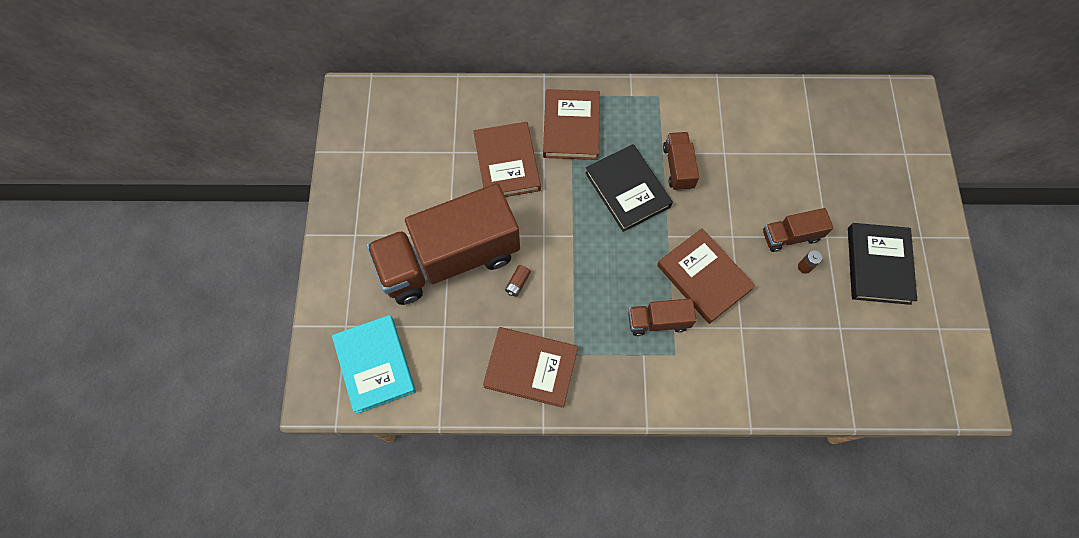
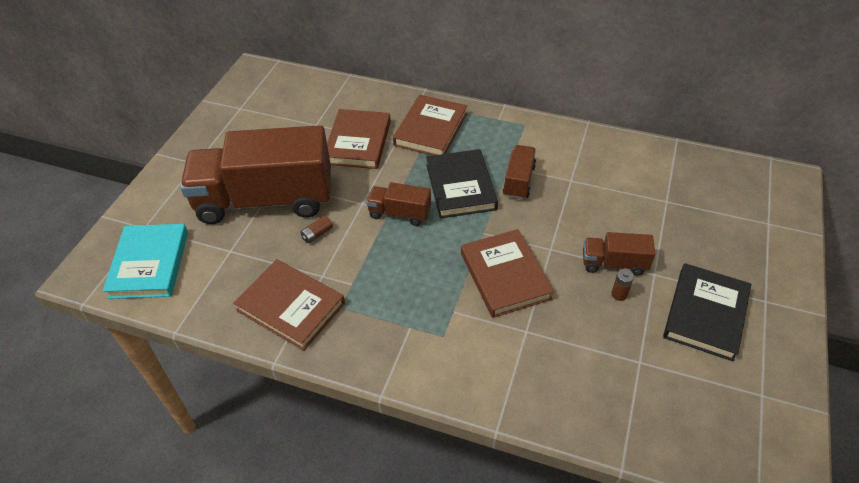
camera: 20 degrees right, 20 degrees down
(658, 321) = (439, 301): brown truck -> brown truck (399, 213)

